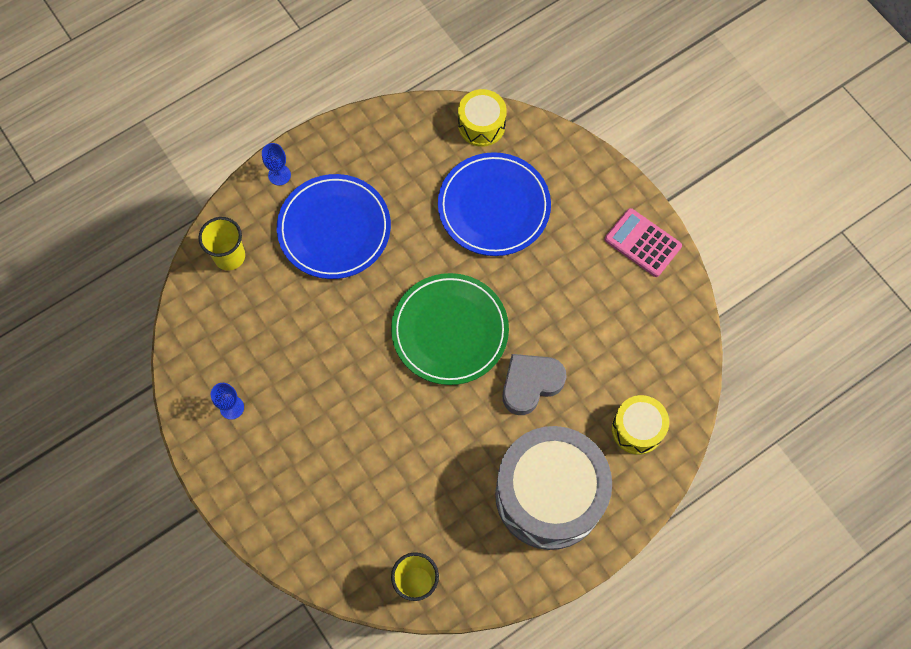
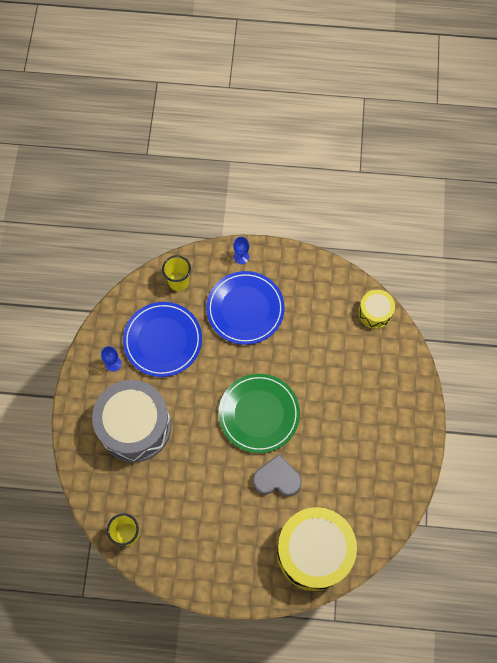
camera: 40 degrees right, 0 degrees up
(494, 207) = (342, 364): blue plate -> blue plate (163, 340)
(549, 495) = (235, 547): grey drum -> grey drum (135, 426)
(637, 429) = (314, 552): yellow drum -> yellow drum, size x2.04
(642, 243) = (408, 451): pink calculator -> none

